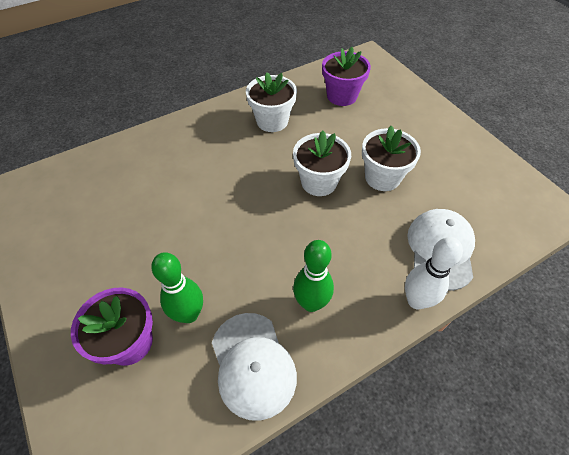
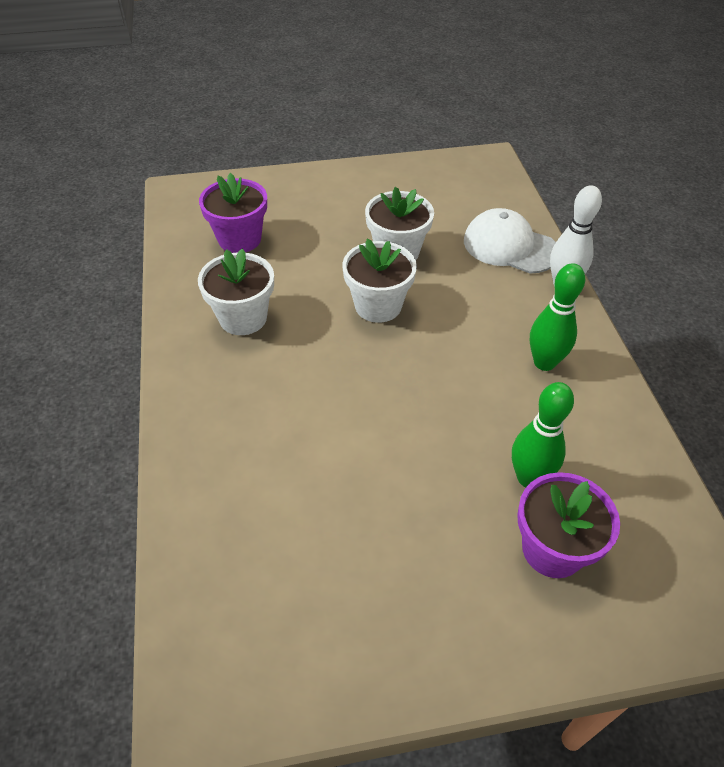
camera: 70 degrees left, 5 degrees down
(253, 364) = (605, 431): white cap -> none

